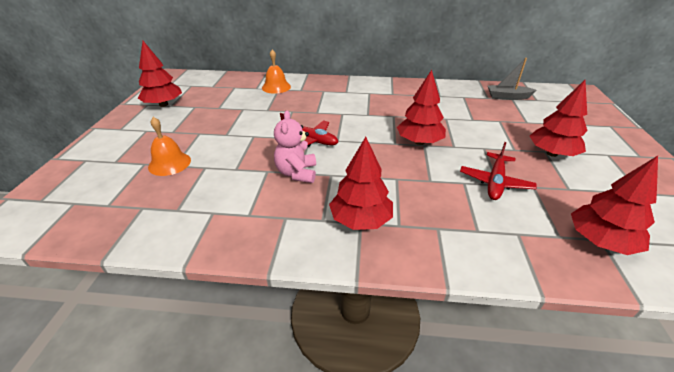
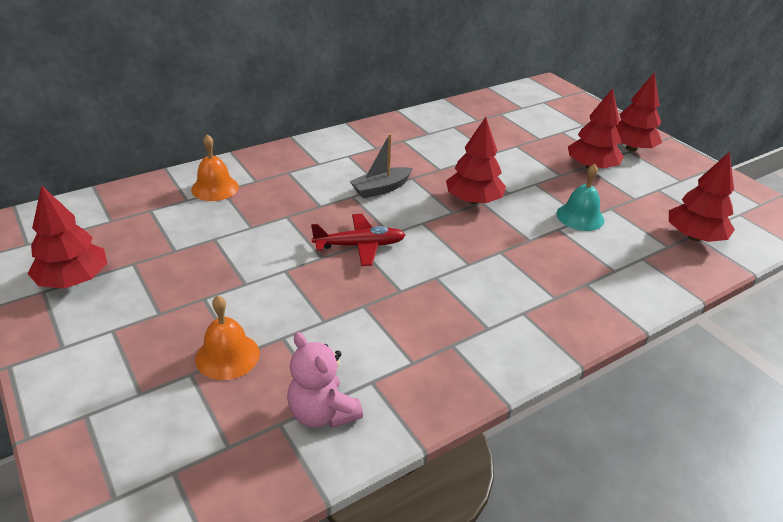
camera: 40 degrees left, 0 degrees up
(297, 173) = (399, 292): pink teddy bear -> pink teddy bear (322, 413)
(361, 220) = (520, 310): red tree -> red tree (631, 148)
(495, 182) = (580, 216): red plane -> turquoise bell
(507, 97) = (494, 112): grey boat -> grey boat (381, 189)

